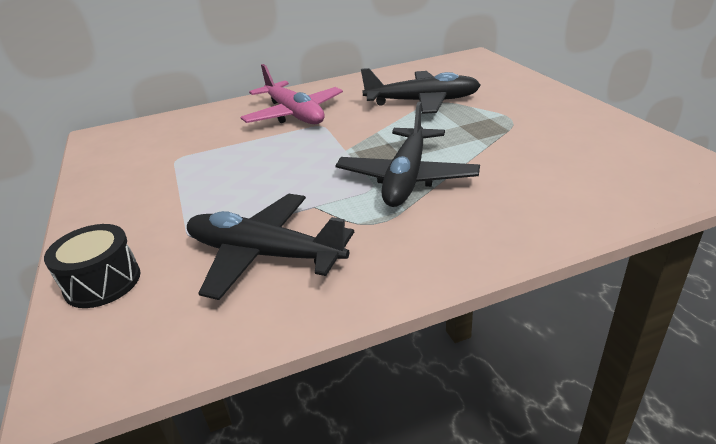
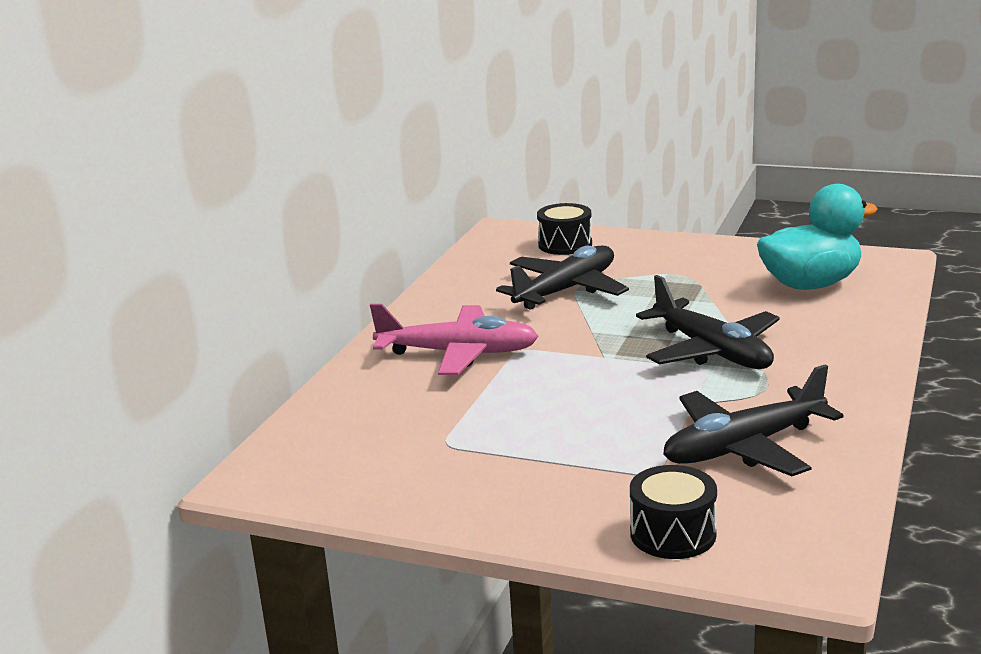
camera: 50 degrees left, 10 degrees down
(486, 75) = (565, 244): none -> black drum
(589, 164) = (810, 284): none -> turquoise duck

